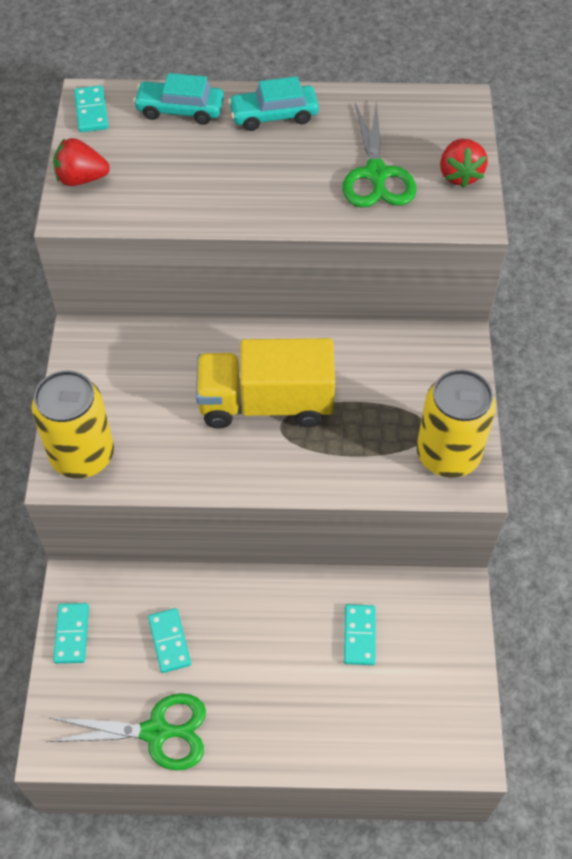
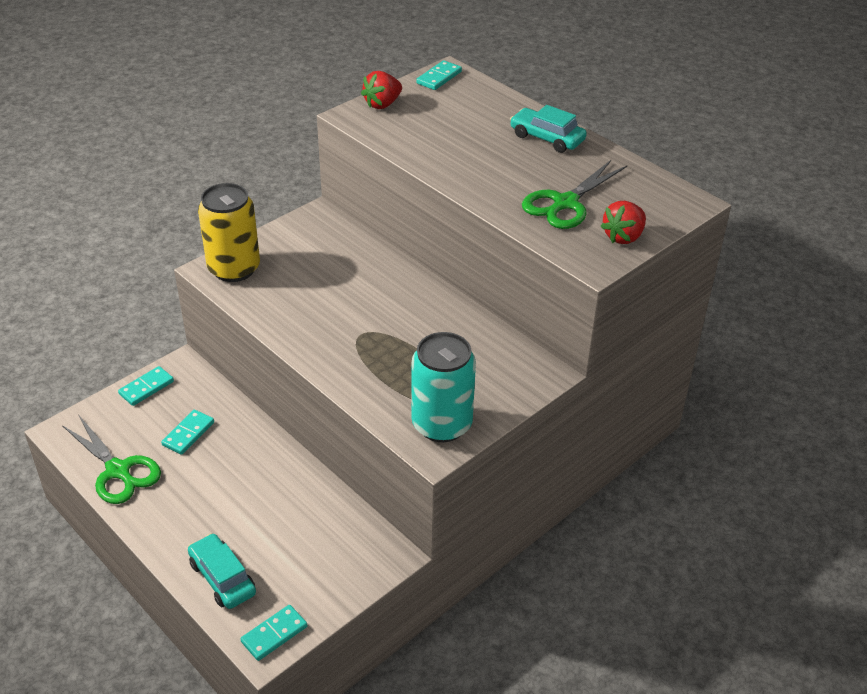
camera: 45 degrees right, 15 degrees down
(81, 179) = (382, 104): red strawberry -> red strawberry turned 90 degrees counterclockwise
(180, 110) = (492, 104): turquoise car -> turquoise car (222, 578)
(266, 403) = (370, 316): yellow truck -> none
(359, 635) = (295, 524): turquoise domino -> turquoise domino (274, 634)
(448, 454) = (442, 424): yellow can -> turquoise can

